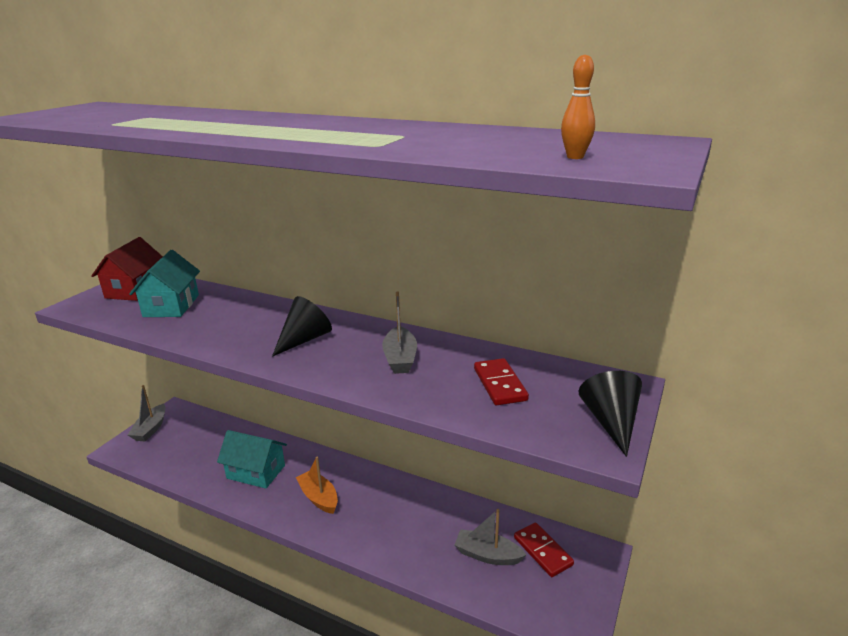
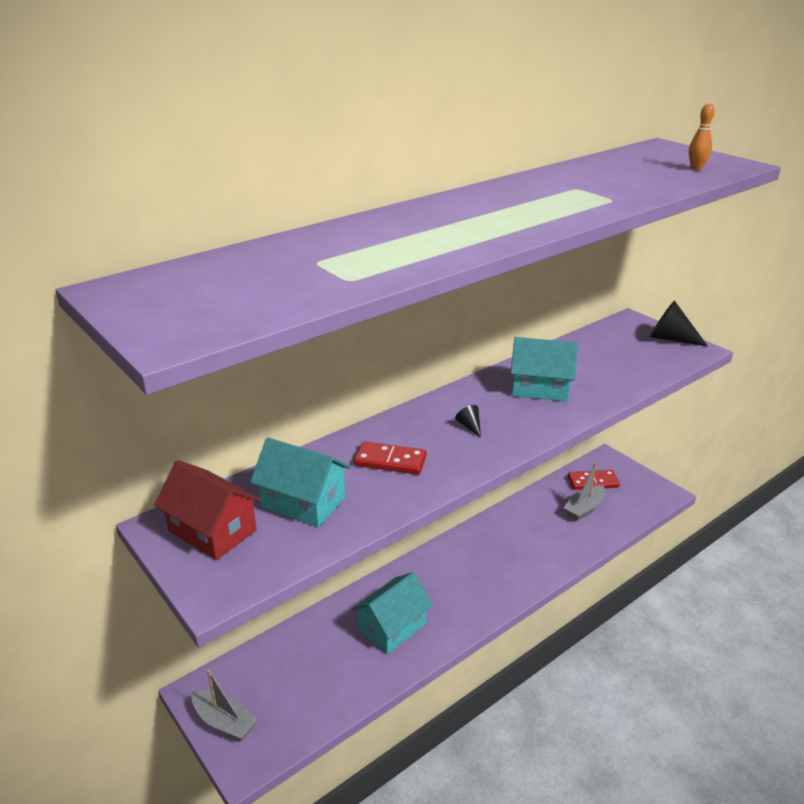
camera: 65 degrees left, 5 degrees up
(304, 339) = (469, 426): black cone -> black cone, size x0.50
(319, 497) = (463, 587): orange boat -> none
(400, 358) = (540, 388): grey boat -> turquoise house
(499, 384) = (605, 360): red domino -> red domino (390, 461)

